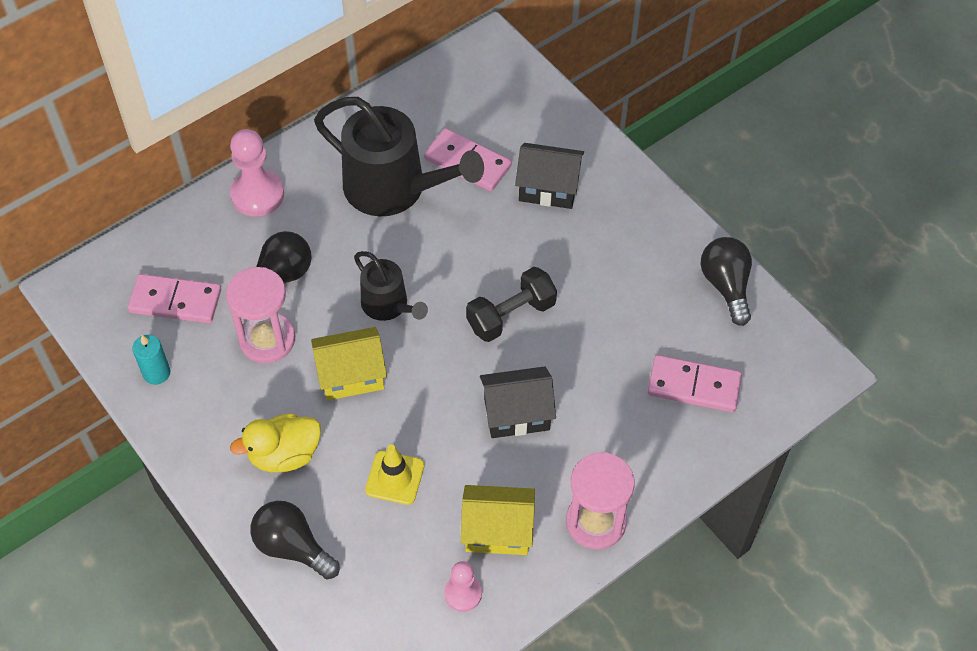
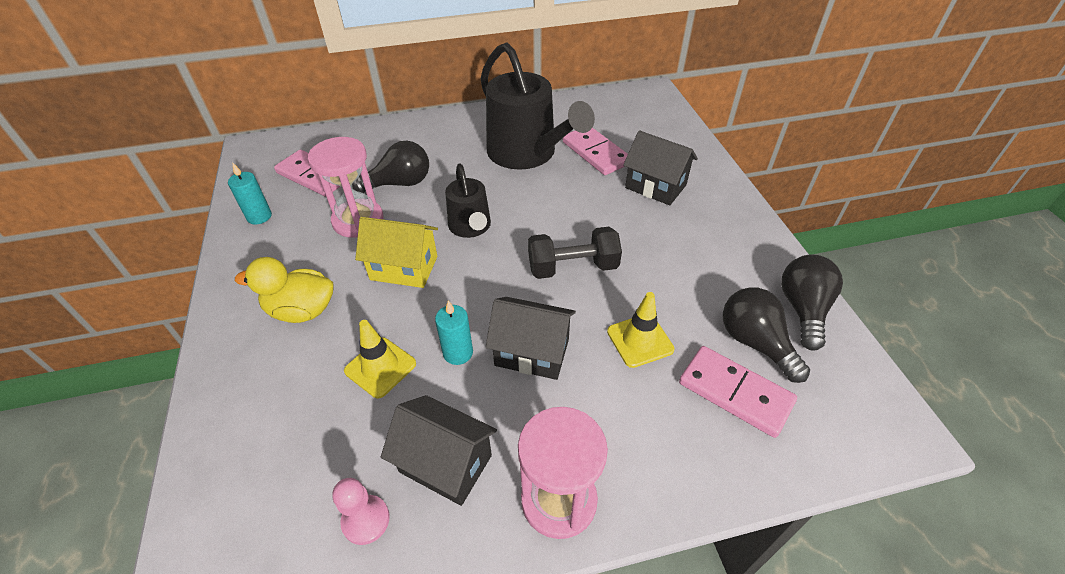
camera: 25 degrees right, 10 degrees down
(257, 195) = (423, 131): pink pawn -> none
(292, 547) = (243, 394): black light bulb -> black light bulb (755, 343)
(453, 439) = (458, 353): none -> turquoise candle
(497, 531) = (445, 463): yellow house -> black house
(602, 368) = (640, 340): none -> yellow traffic cone

